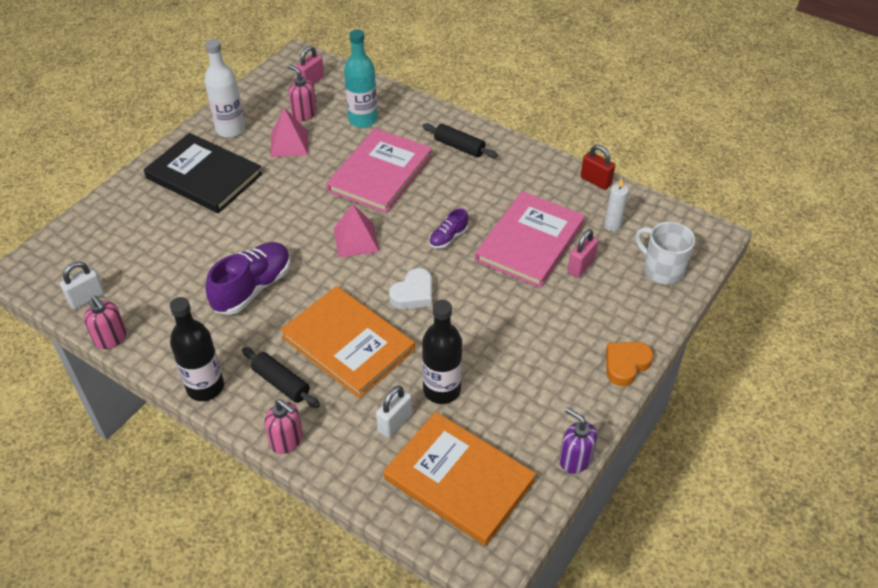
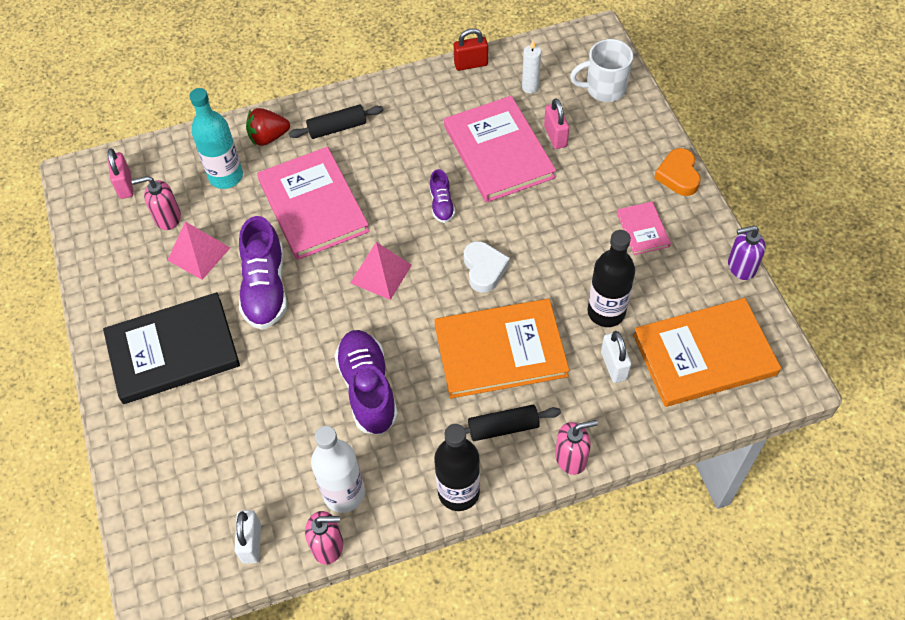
camera: 50 degrees left, 10 degrees up
(230, 129) = (125, 291): white bottle -> white bottle (344, 494)
(291, 190) = (265, 288): none -> purple shoe
(415, 120) = (268, 137): none -> red strawberry
(545, 370) = (642, 229): none -> pink book

